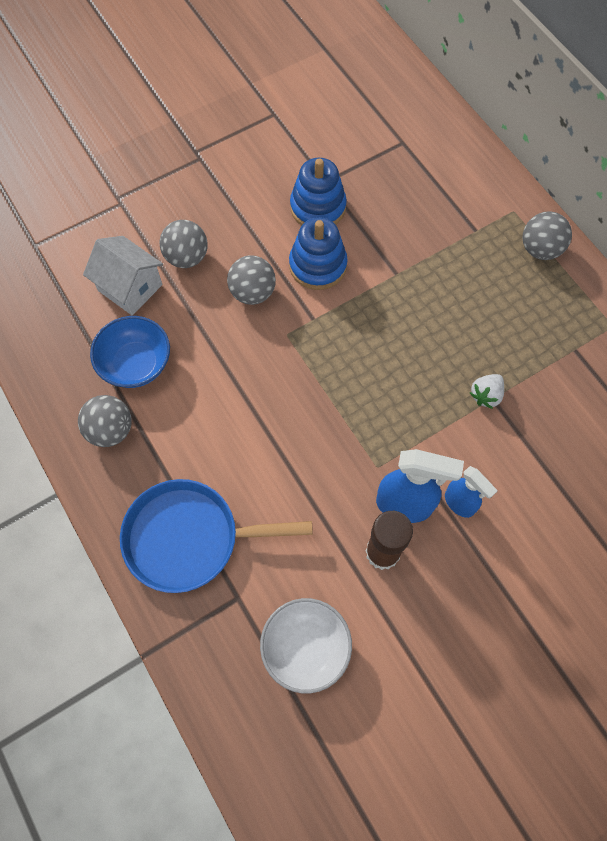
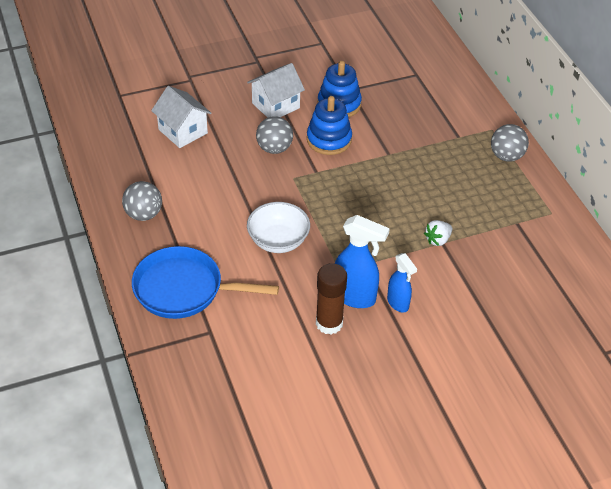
camera: 10 degrees right, 20 degrees down
(136, 364) = (174, 178): blue bowl -> none
(186, 257) = (230, 119): grey ball -> none
(239, 224) = (275, 105): none -> white house
(306, 648) = (253, 371): white bowl -> white bowl (278, 241)

